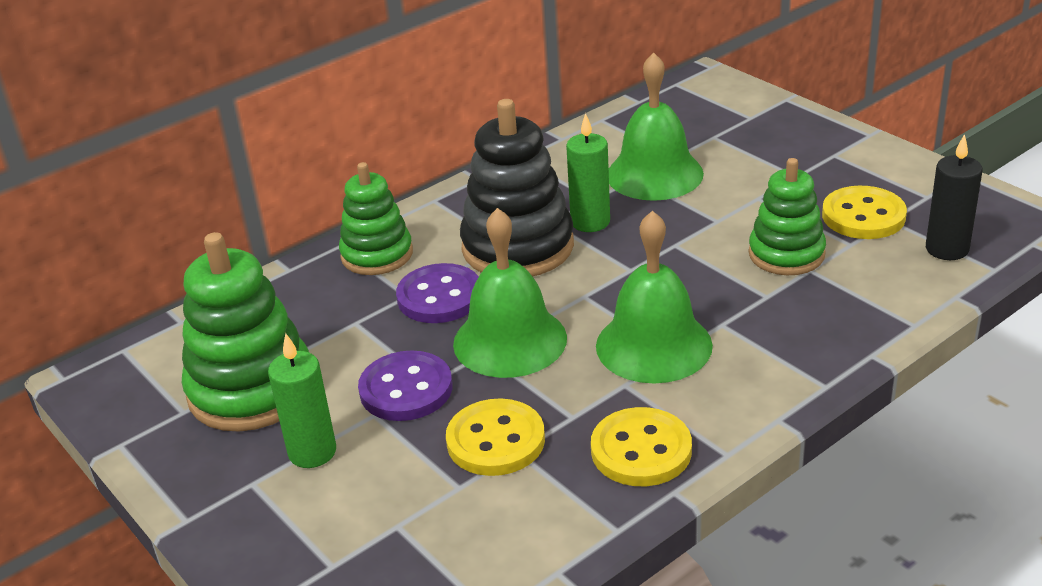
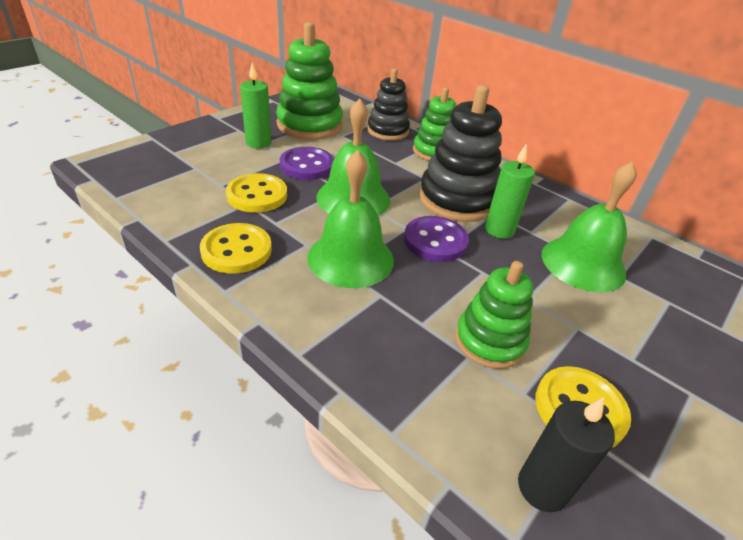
camera: 75 degrees right, 5 degrees up
(295, 298) = (388, 131): none -> black stacking toy
(439, 297) = (395, 173): purple button -> purple button (435, 241)

